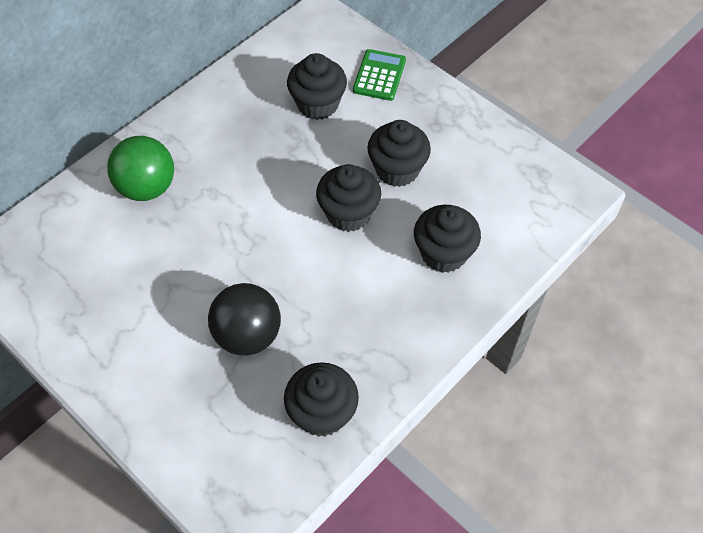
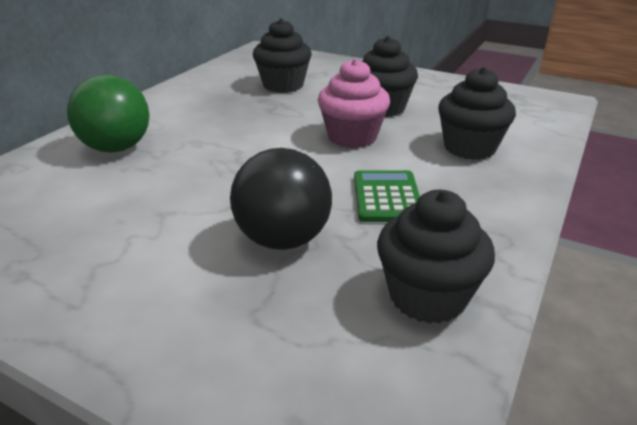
camera: 15 degrees left, 25 degrees down
(348, 213) = (352, 137): black cupcake -> pink cupcake
(379, 75) = (331, 68): green calculator -> green calculator (386, 197)

